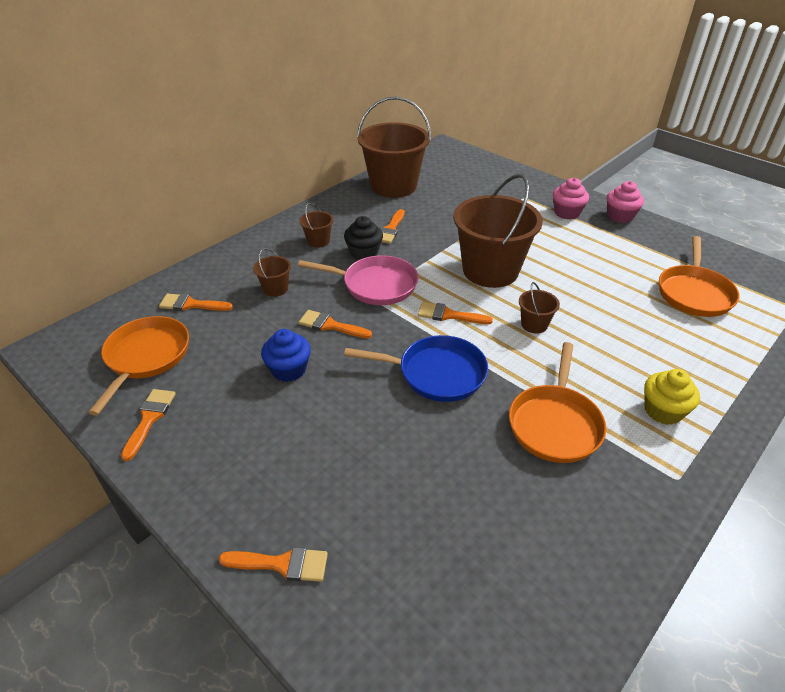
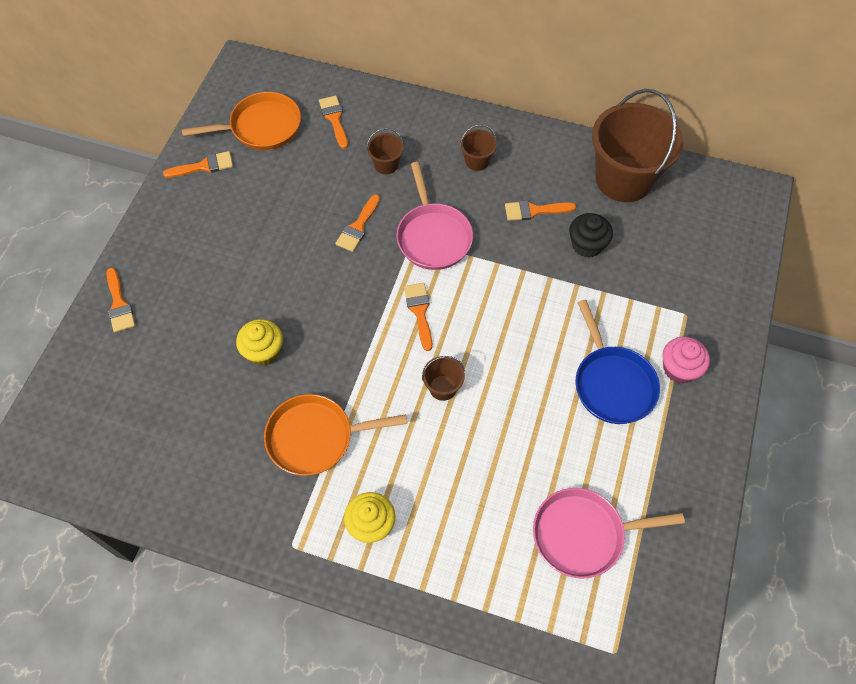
camera: 65 degrees right, 20 degrees up
(289, 370) = (291, 224): blue cupcake -> none
(330, 325) = (358, 227): orange brush -> orange brush turned 150 degrees counterclockwise
(364, 253) = (479, 206): black cupcake -> black cupcake (587, 245)
(432, 436) = (263, 351): none -> yellow cupcake
(436, 373) = (336, 329): blue pan -> blue pan (612, 383)
(490, 270) = (512, 324): brown bucket -> none
(620, 216) = (709, 429): pink cupcake -> none
(694, 293) = (583, 534): orange pan -> pink pan

